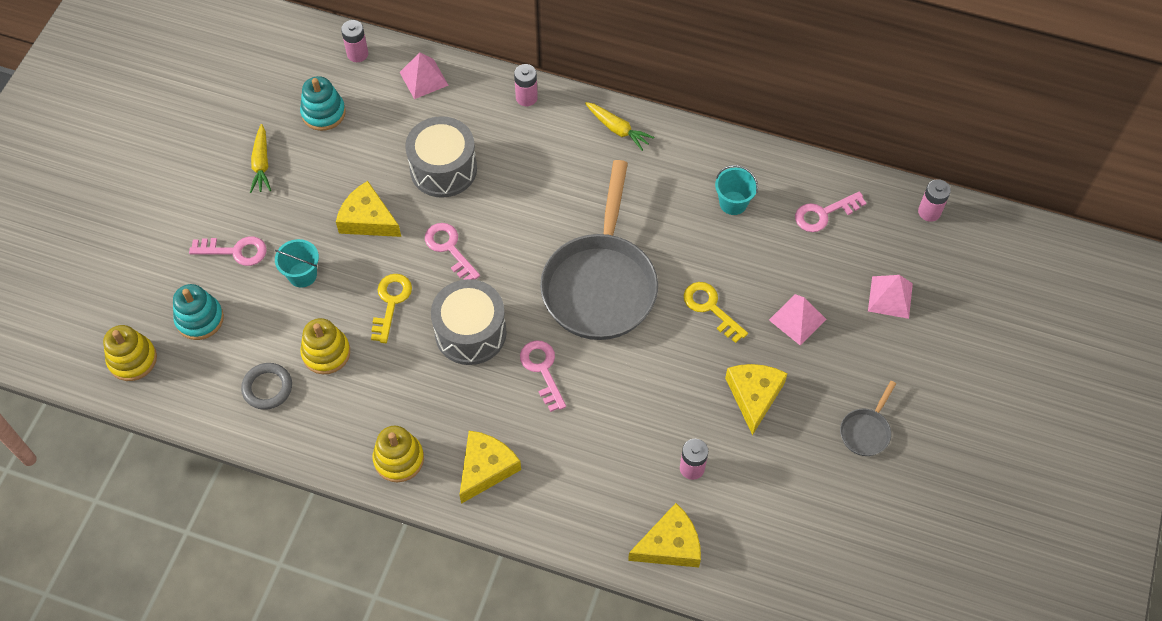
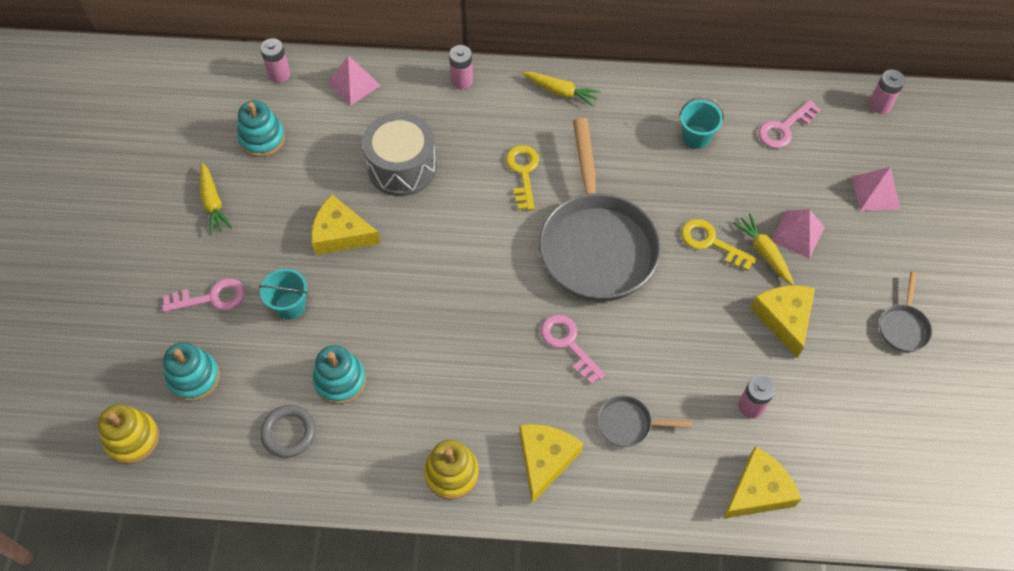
camera: 15 degrees left, 0 degrees up
(326, 353) = (340, 380): yellow stacking toy -> turquoise stacking toy
(391, 302) = (391, 312): yellow key -> yellow key (523, 172)
(449, 248) = (433, 244): pink key -> none
(470, 332) = (483, 323): grey drum -> none
(572, 456) = (628, 424): none -> grey pan
(758, 329) = (764, 253): none -> yellow carrot

